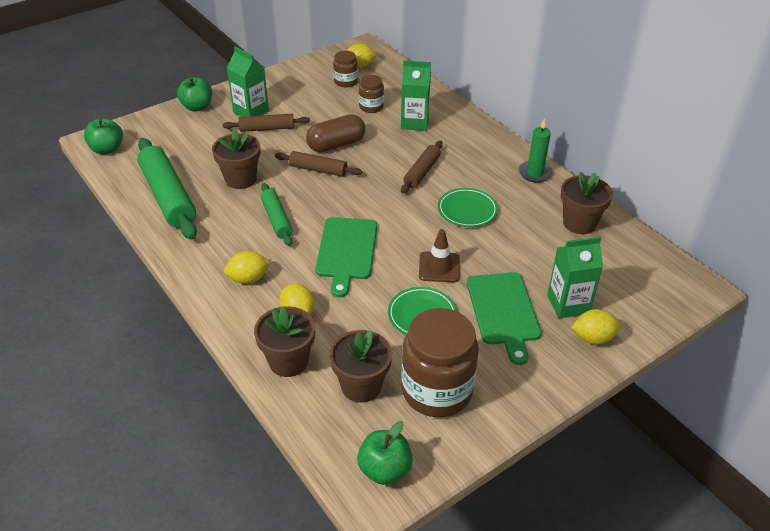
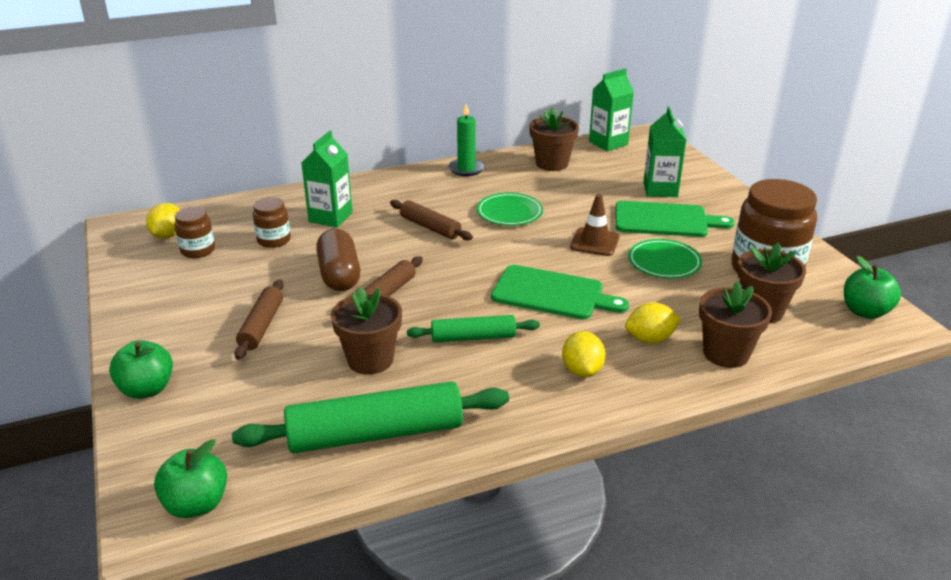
camera: 75 degrees left, 10 degrees down
(251, 112) = (206, 336): green carton -> green carton (608, 143)
(593, 338) = (703, 187): yellow lemon -> none

